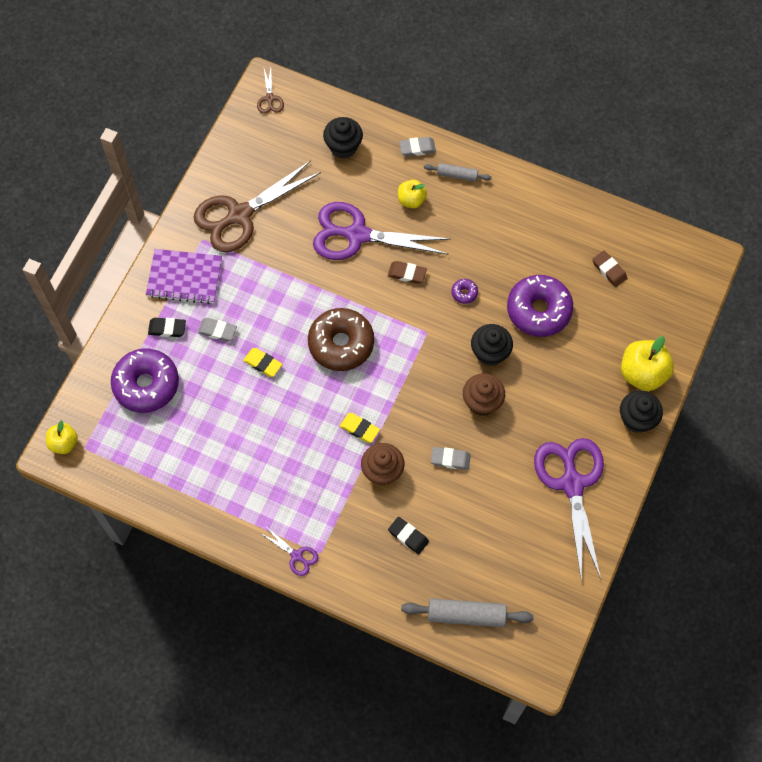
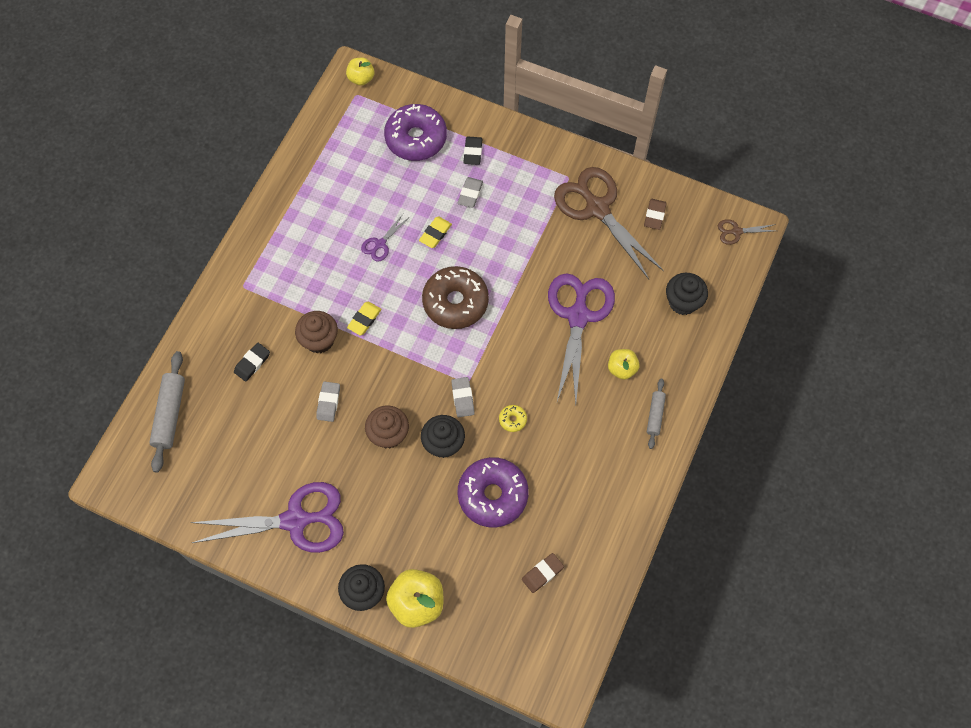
camera: 90 degrees right, 0 degrees up
(184, 277) = (527, 164): purple notebook -> none
(296, 556) = (241, 267): purple scissors -> purple scissors (380, 244)
(407, 274) = (534, 363): brown eraser -> brown eraser (654, 215)
(417, 148) = (686, 375): grey eraser -> grey eraser (463, 398)
(464, 293) = (512, 420): purple donut -> yellow donut

